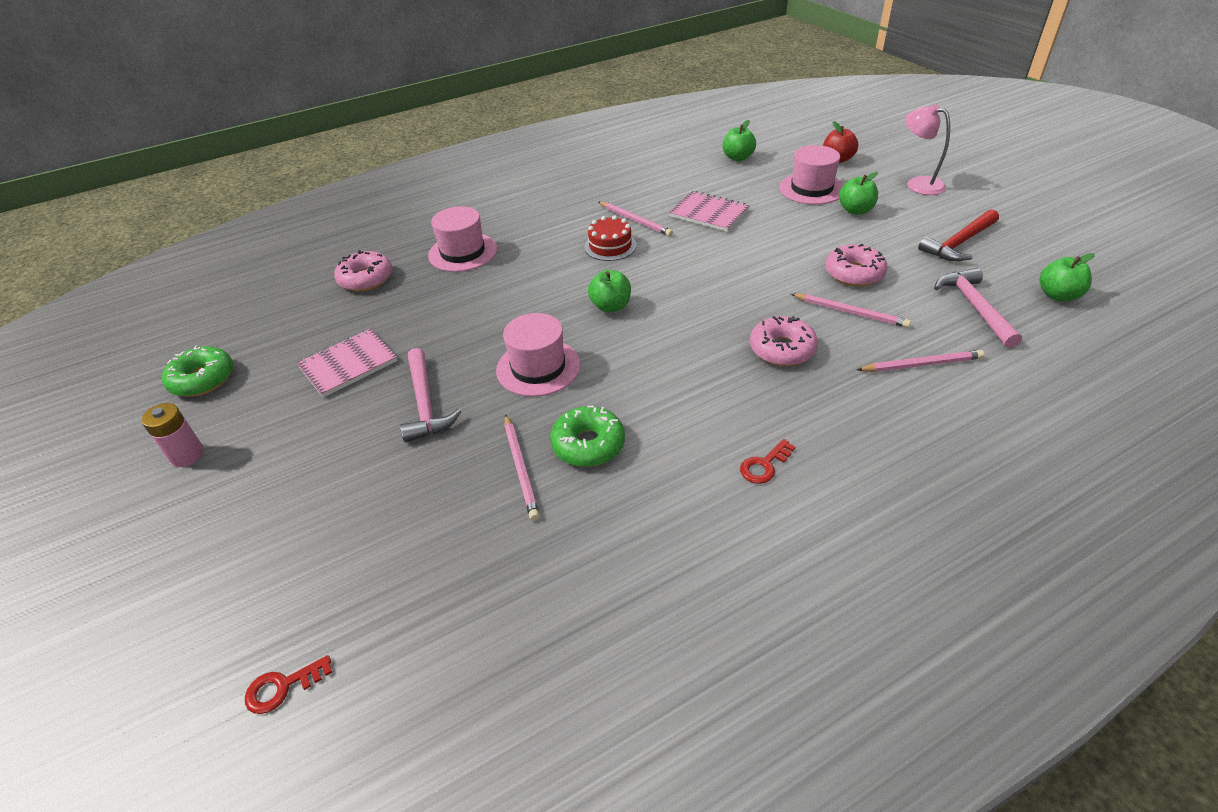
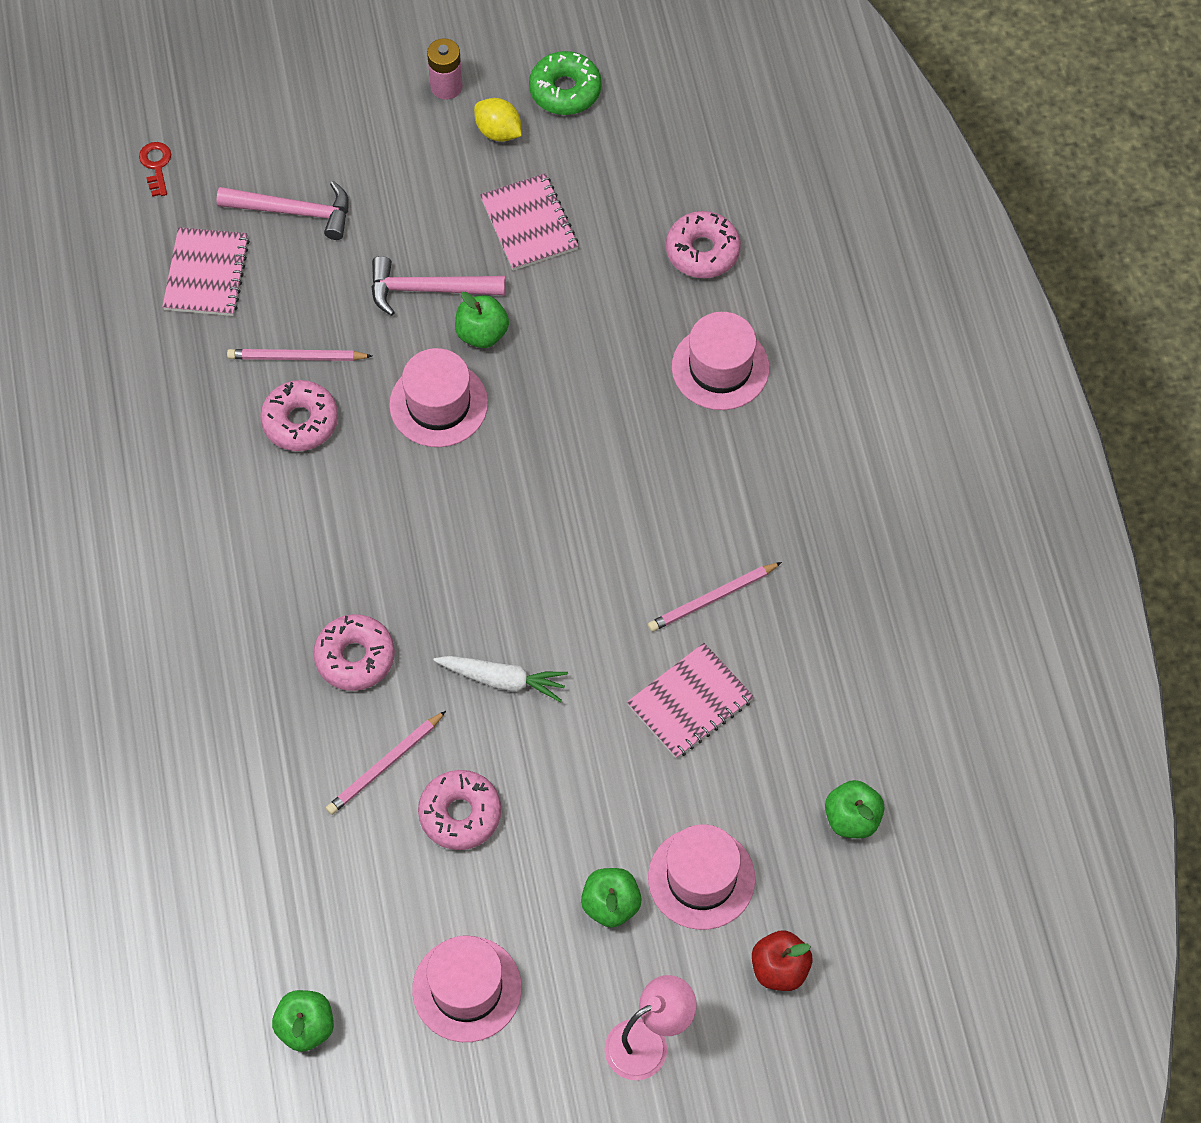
camera: 105 degrees right, 20 degrees up
(246, 407) = (498, 131): none -> yellow lemon
(437, 576) = (206, 274): none -> pink notebook
(588, 444) = (300, 421): green donut -> pink donut
(610, 246) = (657, 546): red cake -> none
(611, 306) = (518, 507): green apple -> green apple (482, 333)
(747, 280) = (503, 680): none -> white carrot
(764, 465) = (201, 563): red key -> none
(921, 364) = (264, 787): pink pencil -> none
(958, 243) = (467, 989): red hammer -> pink hat
(975, 307) = (330, 912): pink hammer -> pink hammer (294, 212)

